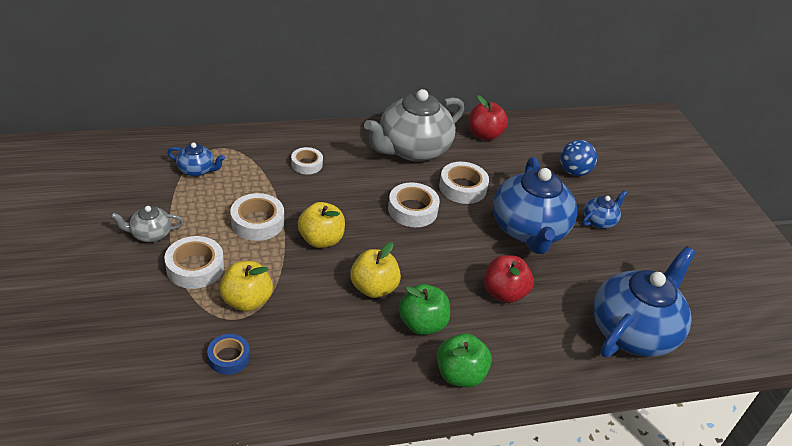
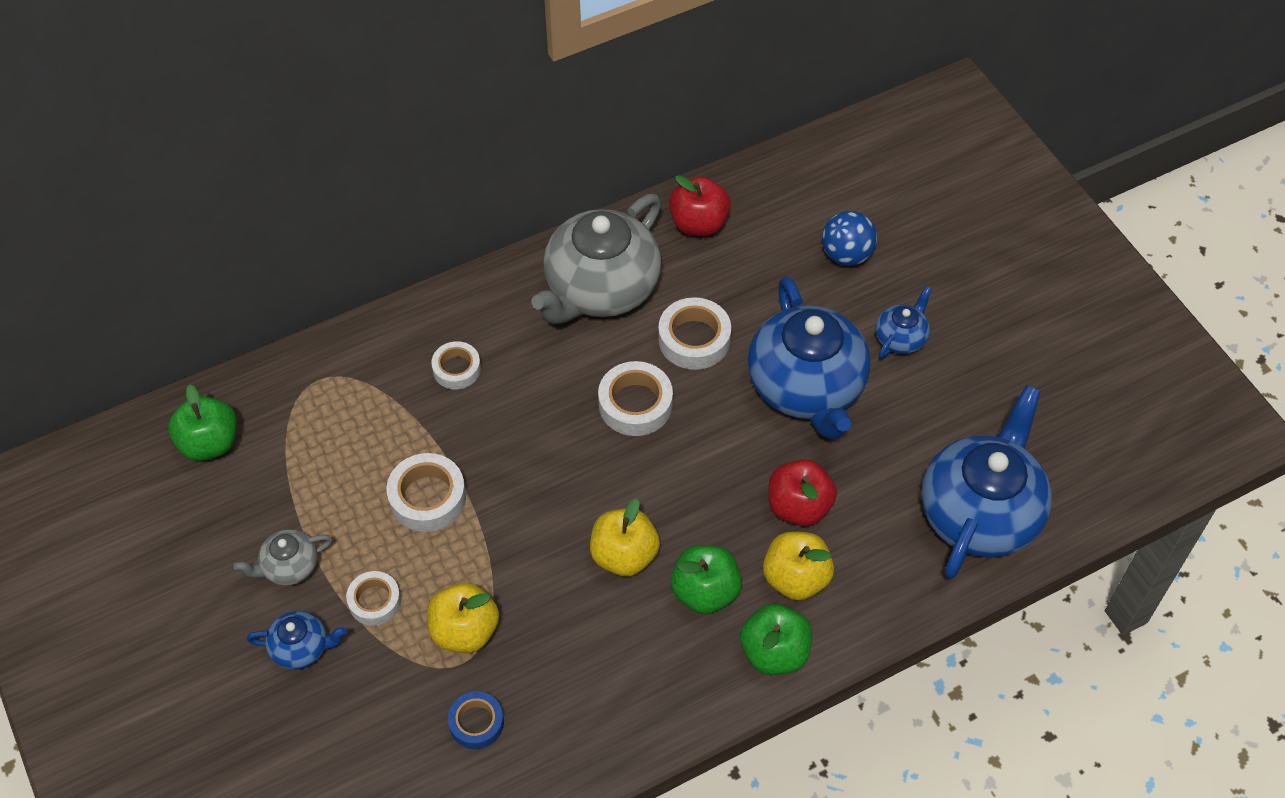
camera: 10 degrees left, 15 degrees up
(137, 160) = (210, 443): none -> green apple
(195, 267) = (374, 601): white tape -> white tape, size x0.66
(197, 170) = (304, 433): blue teapot -> blue teapot (301, 648)
(321, 240) = (526, 499): yellow apple -> yellow apple (795, 578)

